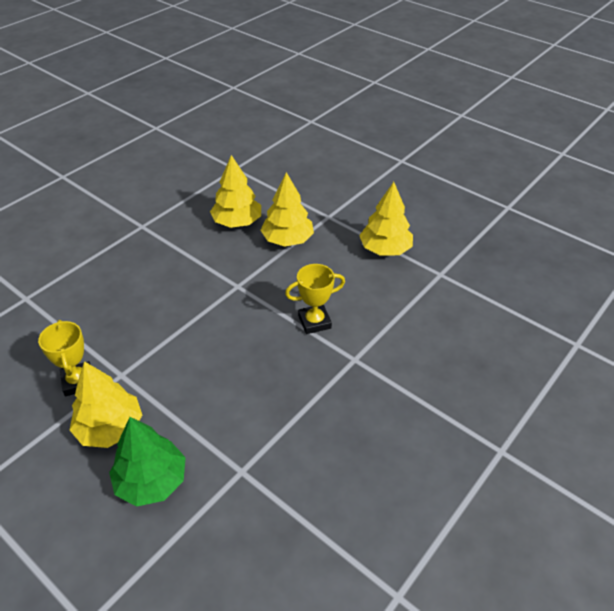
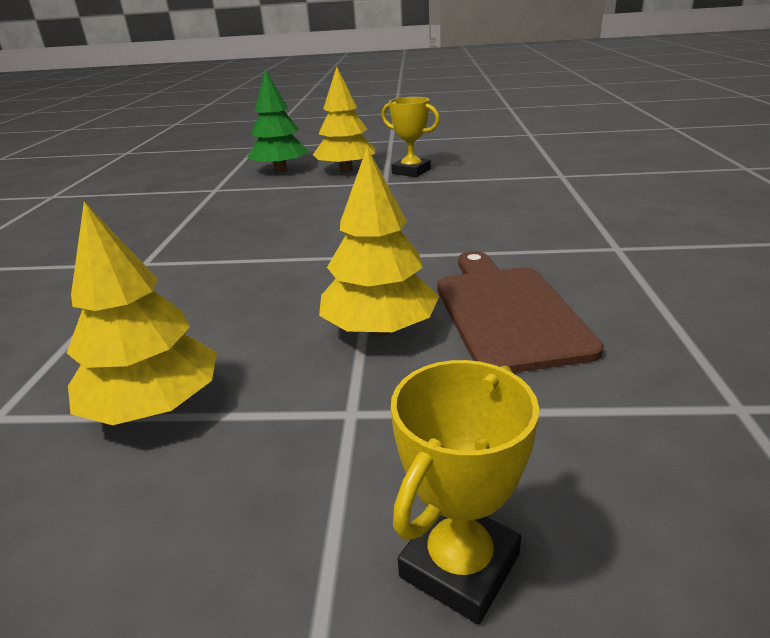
camera: 145 degrees right, 15 degrees down
(237, 222) = (507, 312): yellow tree -> brown cutting board
(314, 322) = (225, 268): yellow trophy -> yellow trophy (460, 565)

